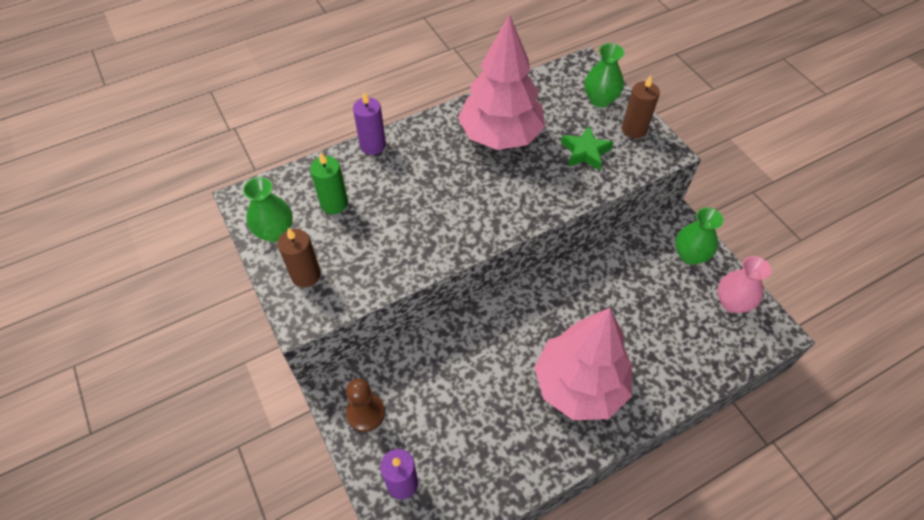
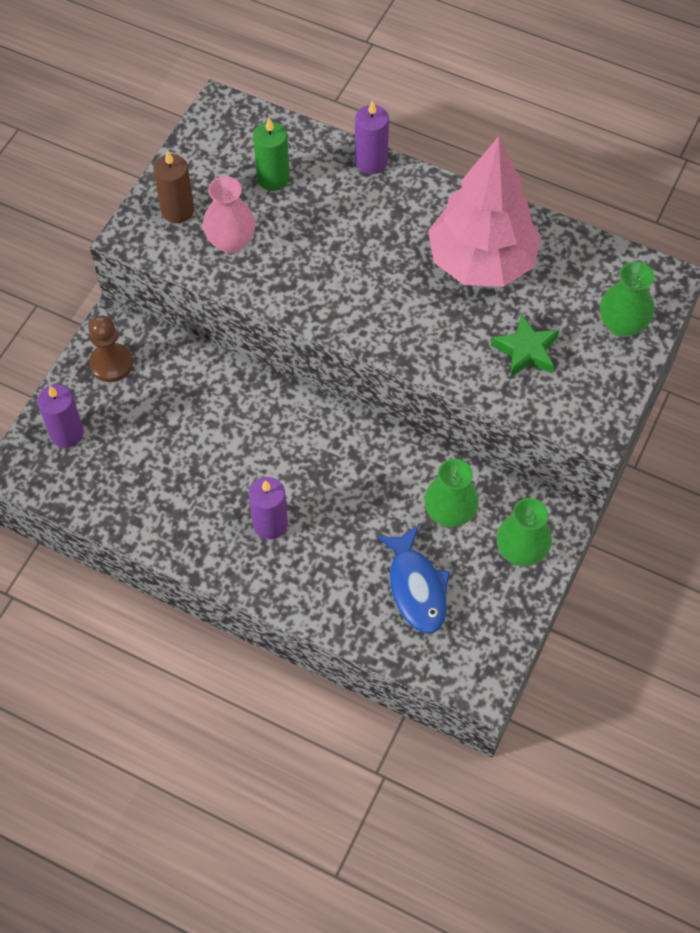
camera: 55 degrees right, 5 degrees up
(275, 232) = (204, 156): green vase -> green vase (449, 513)
(579, 385) = (270, 524): pink tree -> purple candle
(634, 129) = (604, 380): brown candle -> none
(683, 326) = (416, 587): none -> blue fish
(732, 302) = (487, 622): pink vase -> pink vase (231, 241)

